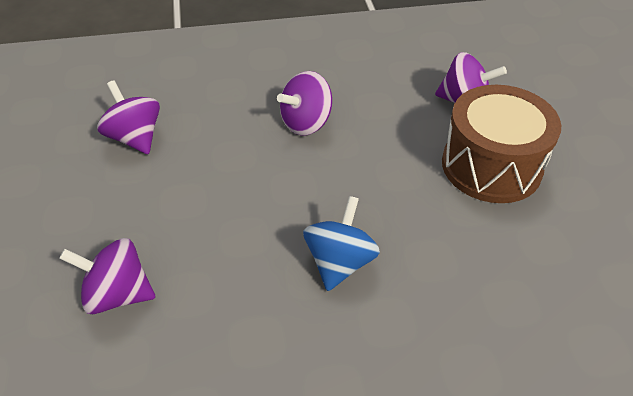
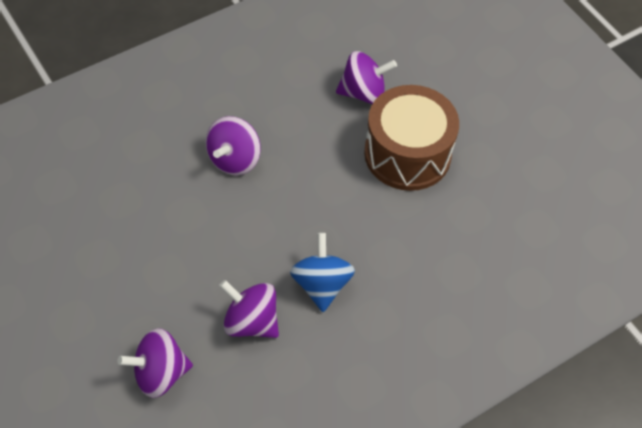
camera: 25 degrees left, 10 degrees up
(135, 138) = (85, 225): purple spinning top -> purple spinning top (251, 322)

